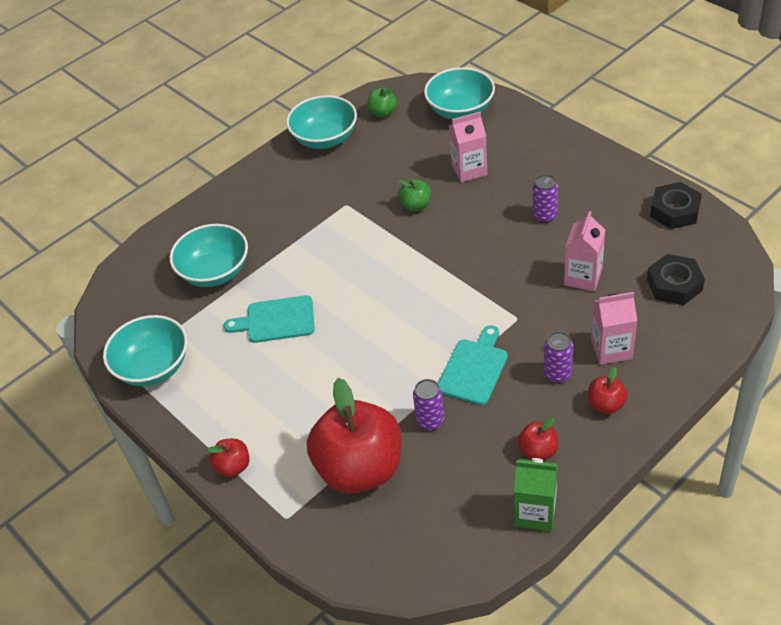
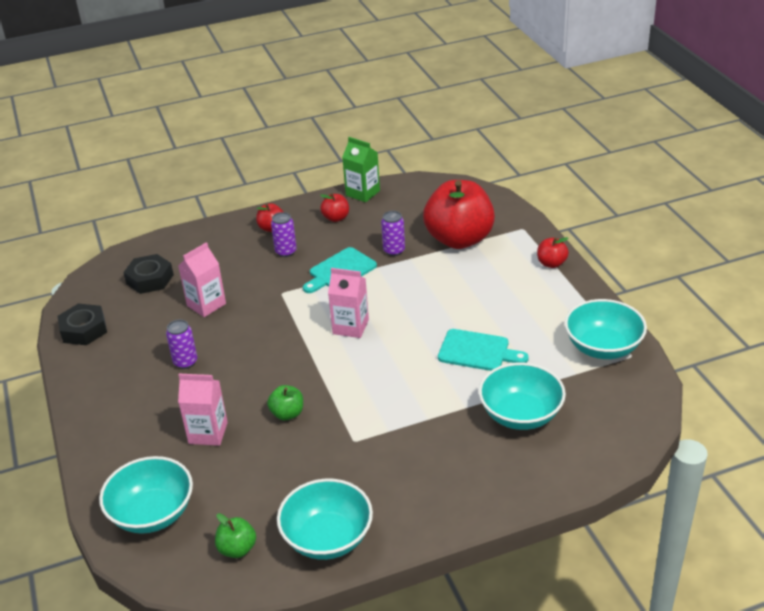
camera: 160 degrees left, 10 degrees down
(611, 349) = (236, 255): pink carton -> pink carton (350, 327)

